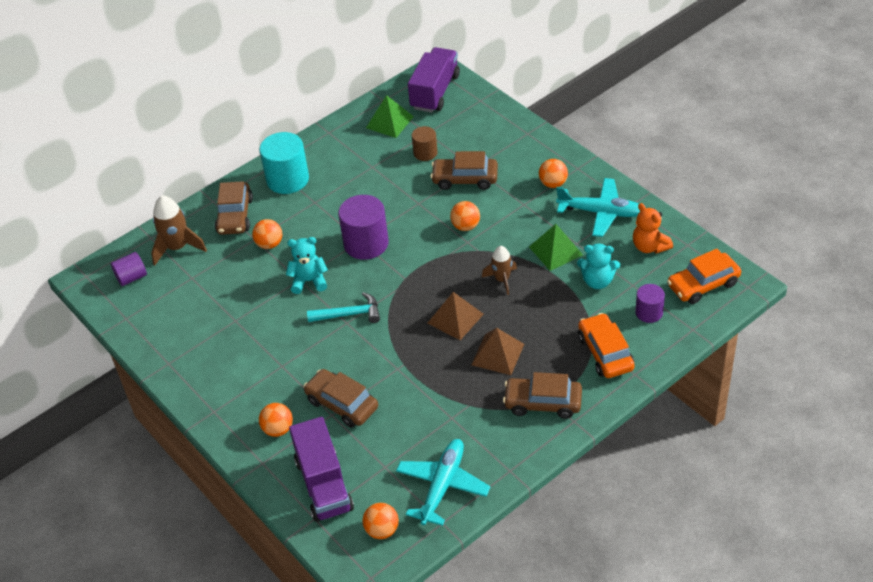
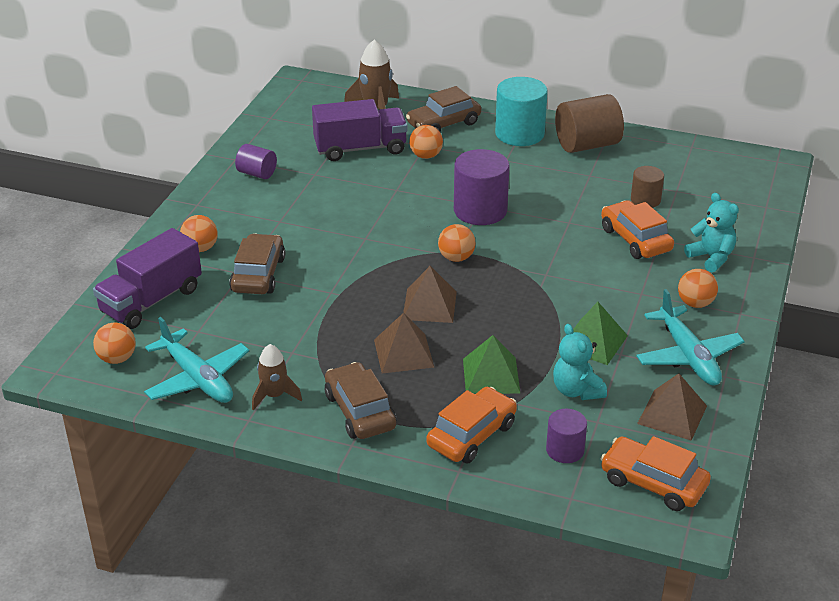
camera: 55 degrees right, 10 degrees down
(131, 277) = (319, 102): purple cylinder -> purple cylinder (257, 173)
(309, 281) = (399, 196): turquoise teddy bear -> turquoise teddy bear (711, 257)
(334, 150) = (587, 145): none -> brown cylinder
(349, 314) = (377, 235): turquoise hammer -> none
(389, 122) = (664, 162): green pyramid -> green pyramid (491, 375)
(435, 92) = (742, 173): purple truck -> purple truck (360, 149)
(442, 486) = (197, 378): turquoise plane -> turquoise plane turned 60 degrees clockwise
(465, 179) = (635, 239): brown car -> orange car
(465, 226) = (567, 265): orange ball -> orange ball (456, 258)
(502, 280) = (513, 318): brown rocket -> brown rocket (274, 395)
(649, 246) = (672, 414): orange teddy bear -> brown pyramid

